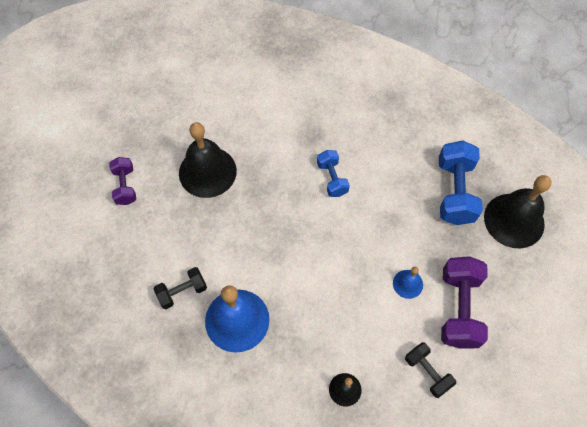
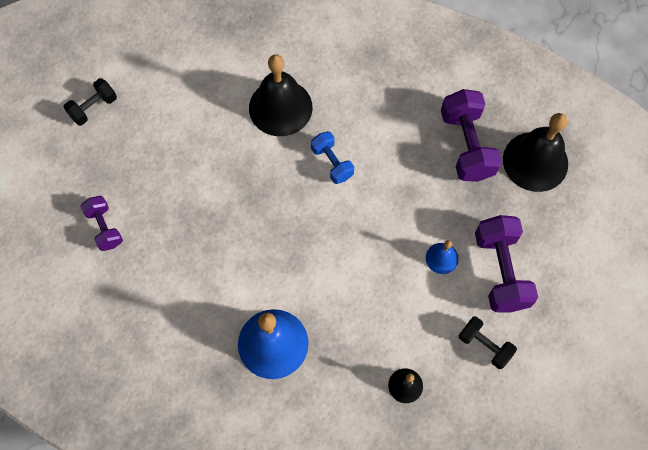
camera: 15 degrees left, 5 degrees up
(182, 292) = (205, 329): black dumbbell -> black dumbbell (93, 108)
(207, 172) = (192, 188): black bell -> black bell (280, 107)
(454, 192) = (466, 145): blue dumbbell -> purple dumbbell

